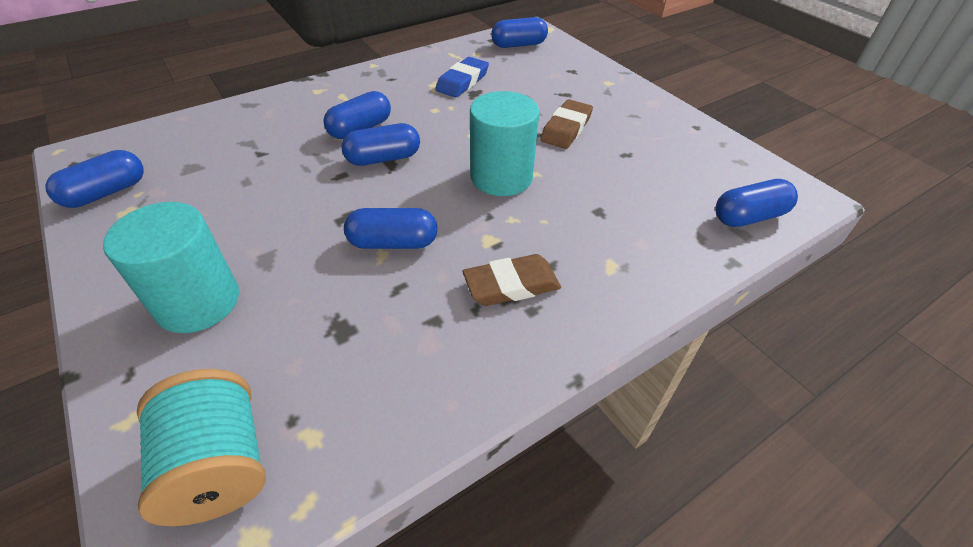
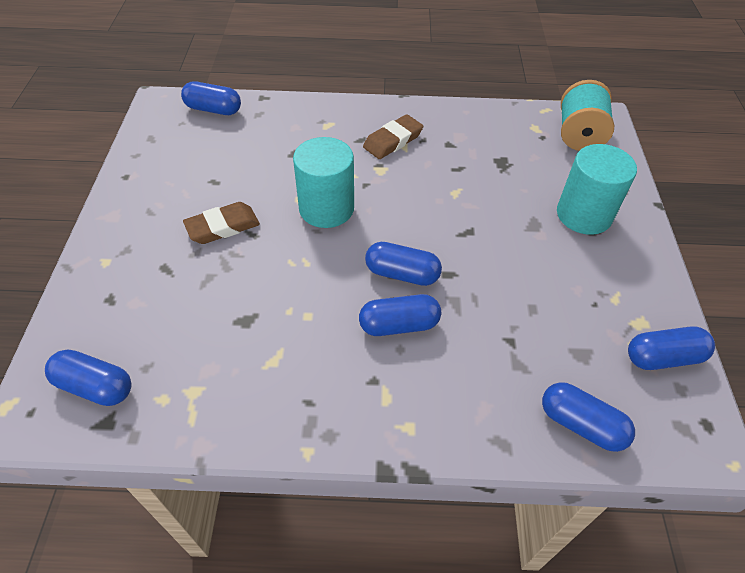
camera: 145 degrees left, 5 degrees up
(393, 243) = (443, 196): blue capsule -> blue capsule (581, 424)
(462, 81) = (238, 346): blue eraser -> none
(511, 285) = (393, 141): brown eraser -> brown eraser turned 60 degrees counterclockwise

